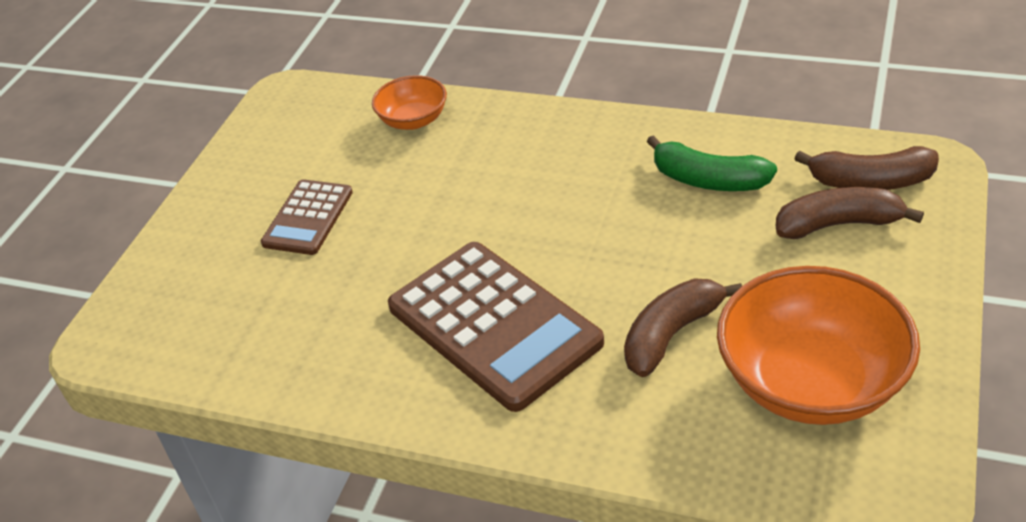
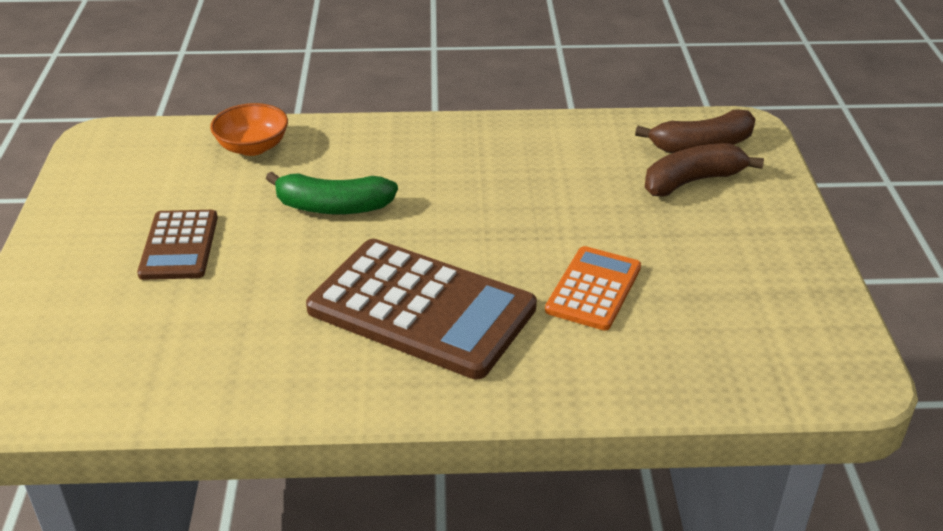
camera: 25 degrees left, 5 degrees down
(671, 334) = (593, 289): brown banana -> orange calculator
(708, 180) = (563, 162): green banana -> green banana (333, 207)
(811, 382) = (734, 306): orange bowl -> none

